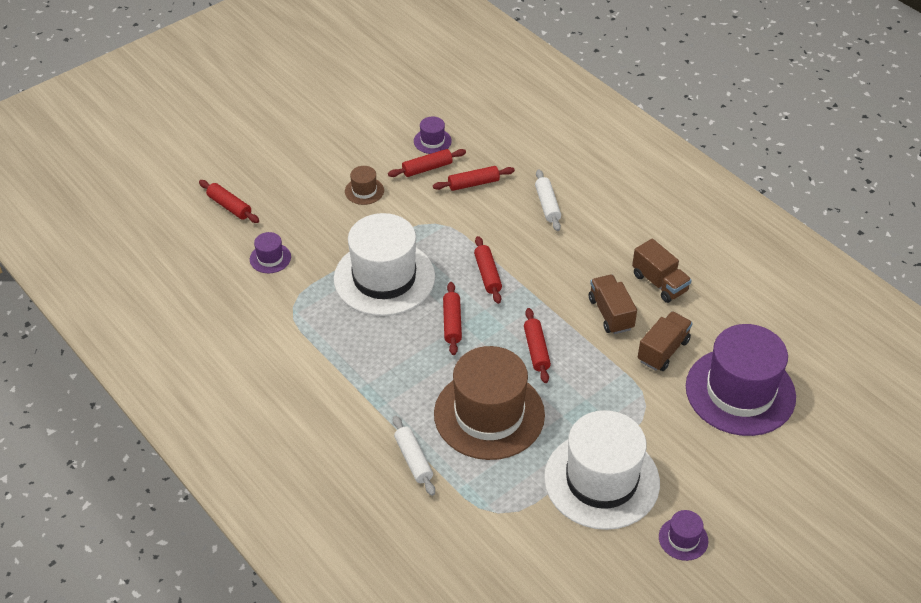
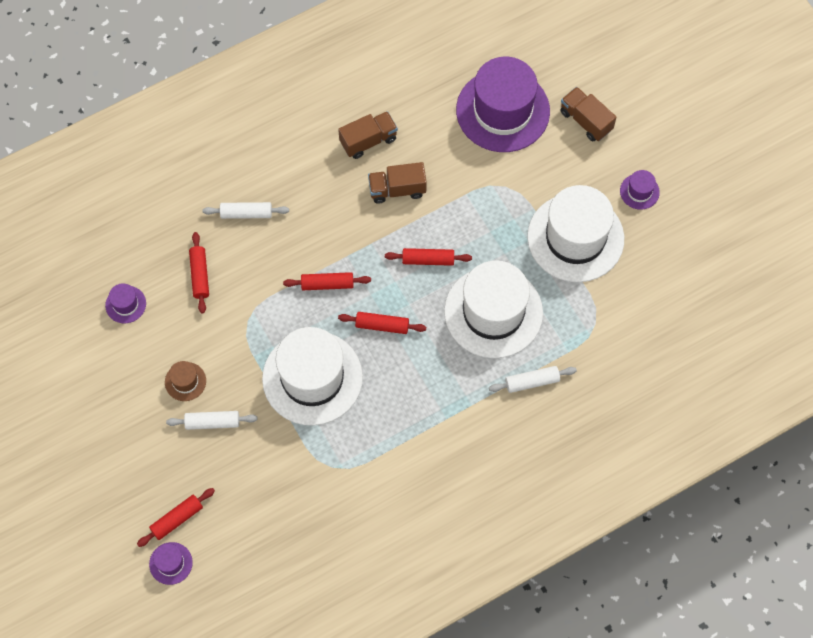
camera: 80 degrees left, 20 degrees up
(270, 258) = (262, 483): purple hat -> purple hat (170, 563)
(326, 215) = (212, 422): none -> white rolling pin
(427, 168) = (166, 316): red rolling pin -> none
(489, 414) = (493, 312): brown hat -> white hat
(663, 350) = (447, 158): brown truck -> brown truck (586, 121)

